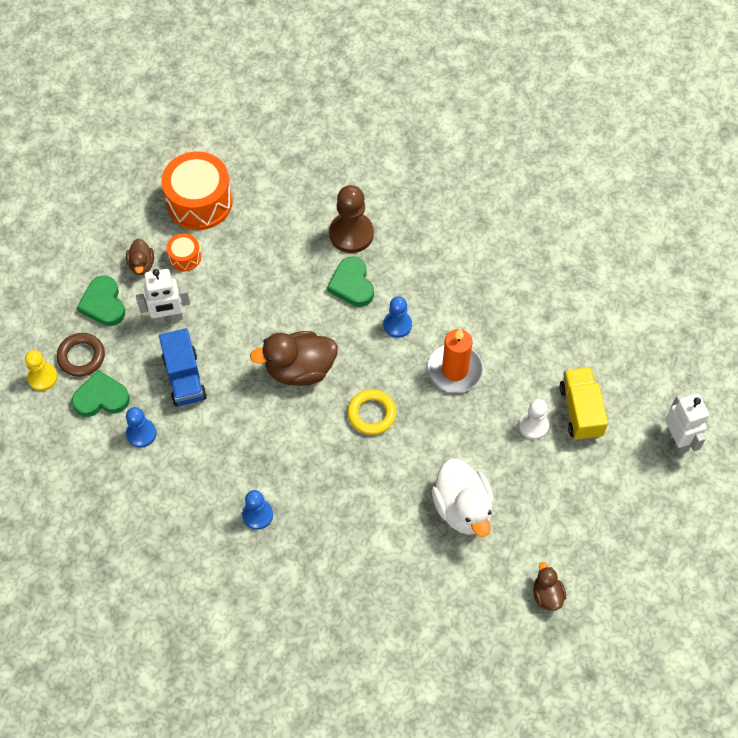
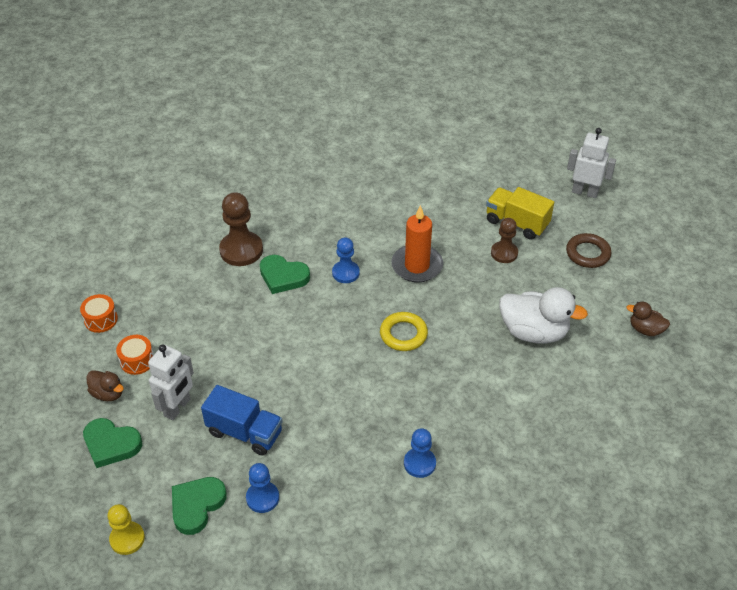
camera: 50 degrees left, 15 degrees down
(81, 357) = (141, 494): brown ring -> brown ring (587, 253)
(199, 202) = (101, 320): orange drum -> orange drum, size x0.48
(299, 369) = (319, 353): brown duck -> none
(533, 425) = (504, 253): white pawn -> brown pawn

